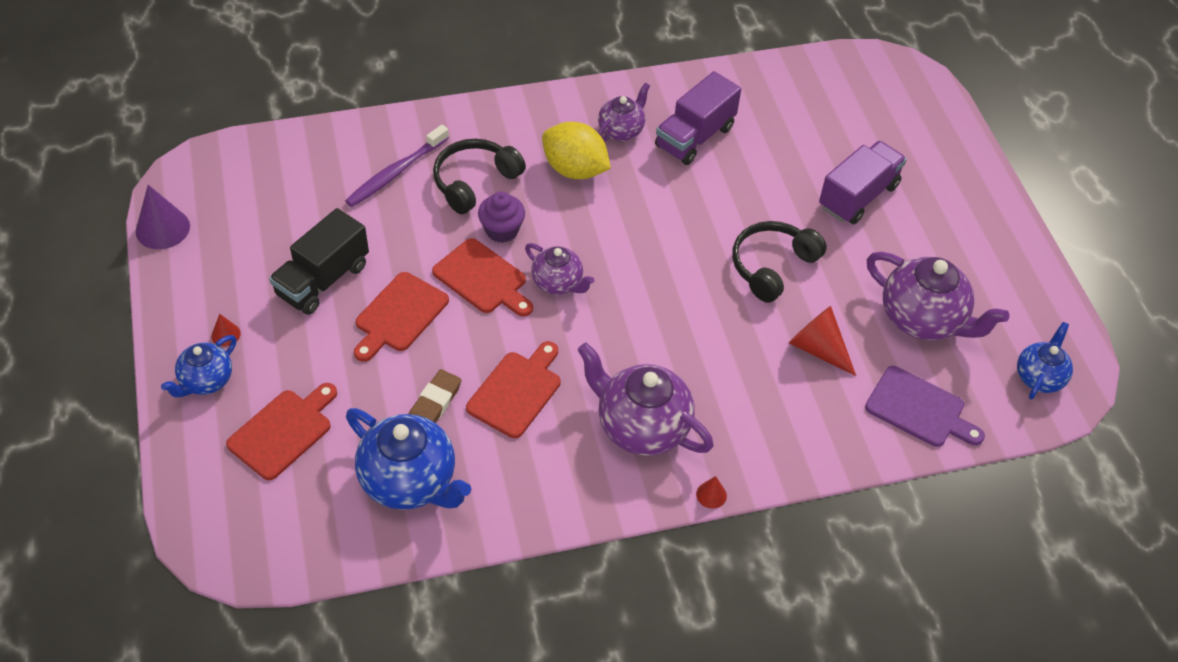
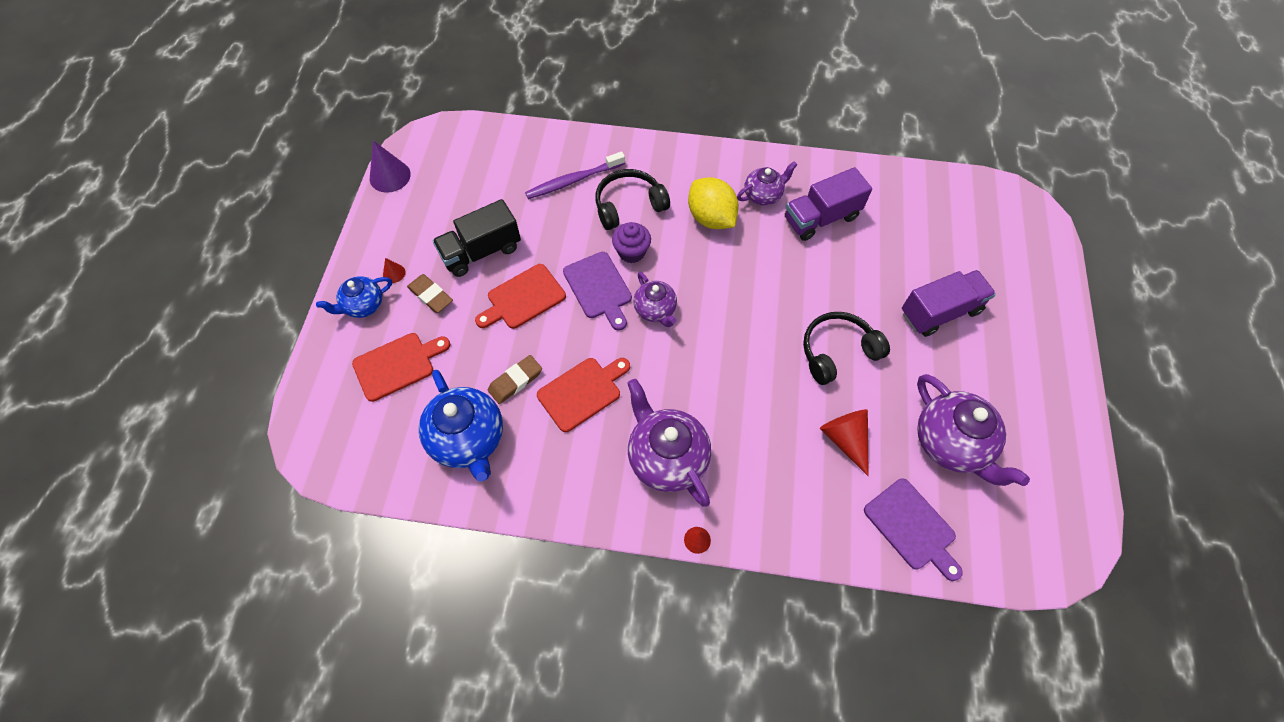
camera: 25 degrees right, 10 degrees up
(285, 345) = (431, 295): none -> brown eraser
(483, 279) = (599, 288): red cutting board -> purple cutting board
(1039, 377) = (1037, 536): blue teapot -> none

